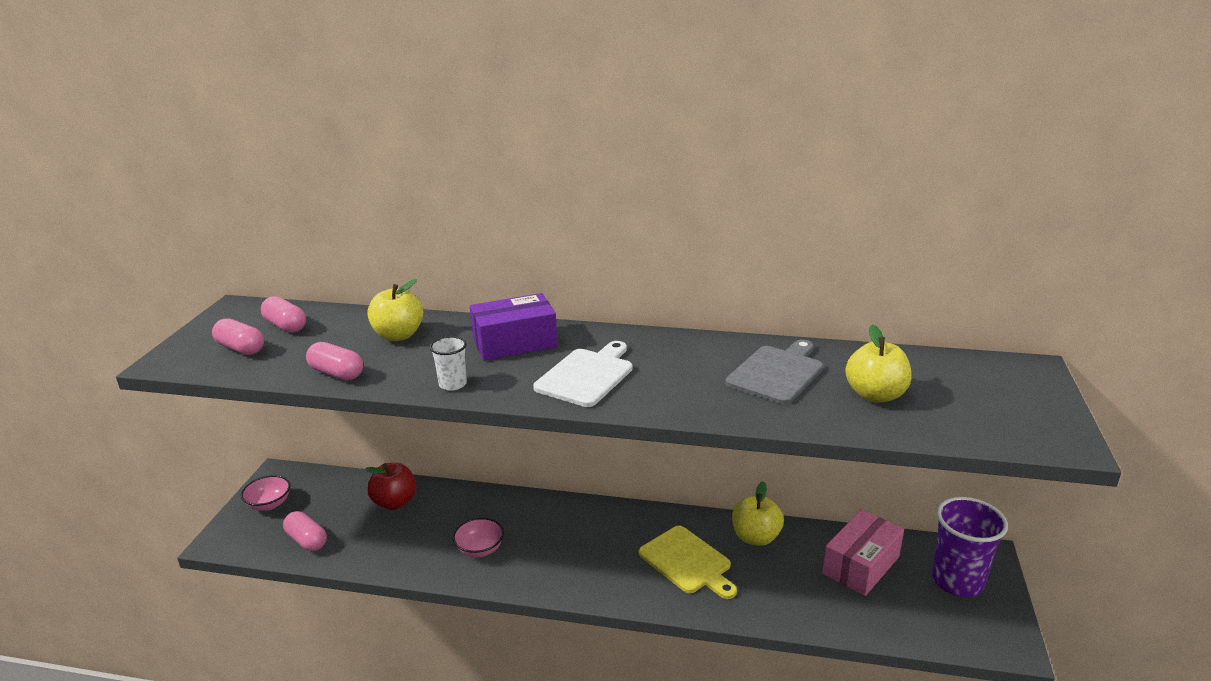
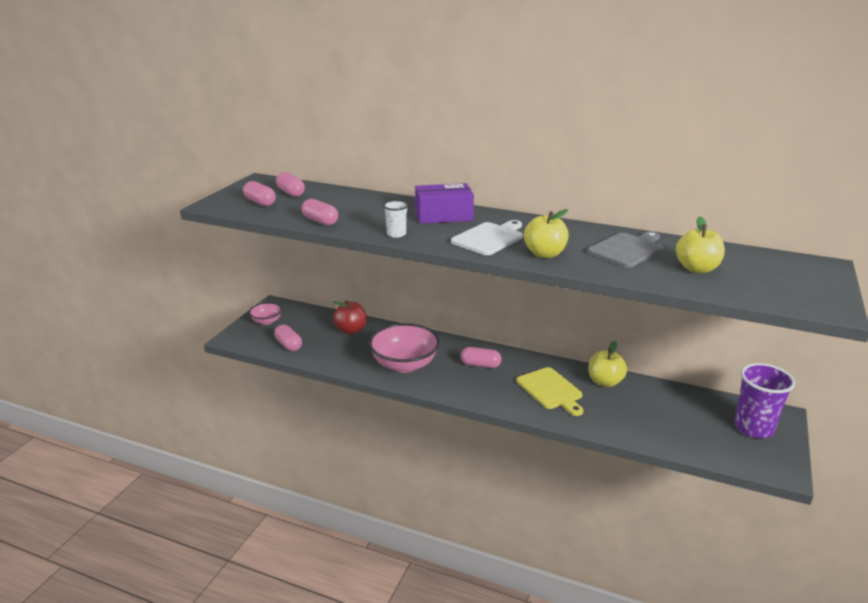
camera: 10 degrees right, 0 degrees up
(398, 335) = (365, 204): yellow apple -> yellow apple (544, 254)
(480, 549) = (404, 364): pink bowl -> pink bowl, size x1.94
(585, 534) = (480, 365): none -> pink capsule
(861, 565) = (681, 408): pink box -> none

